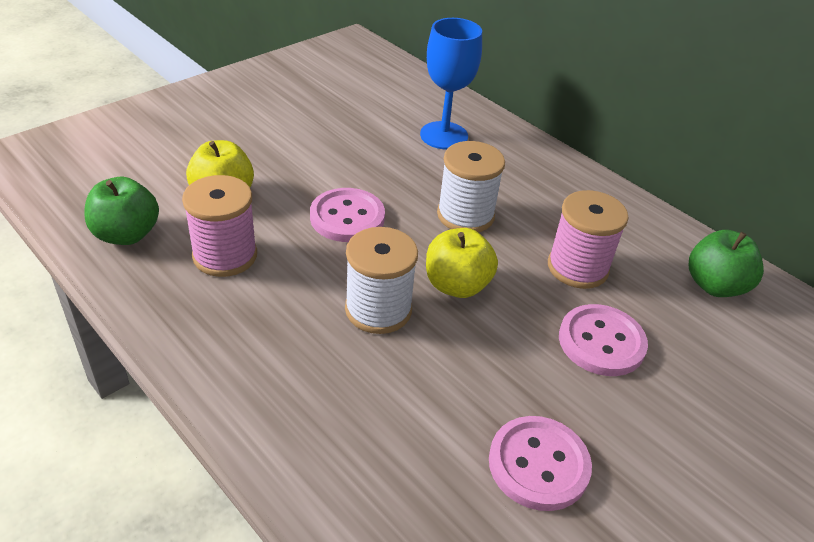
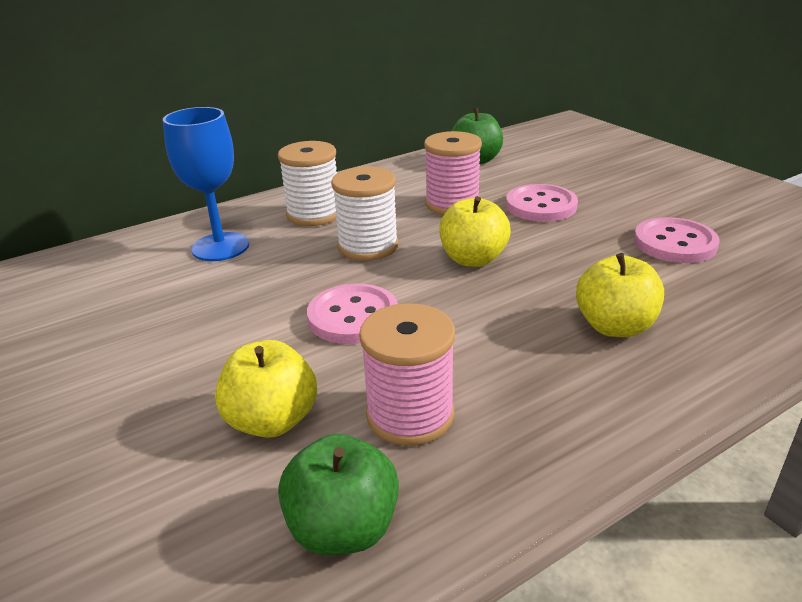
camera: 75 degrees left, 10 degrees down
(346, 383) = (614, 326): none -> yellow apple
(378, 309) = (509, 303): white spool -> white spool (314, 214)

